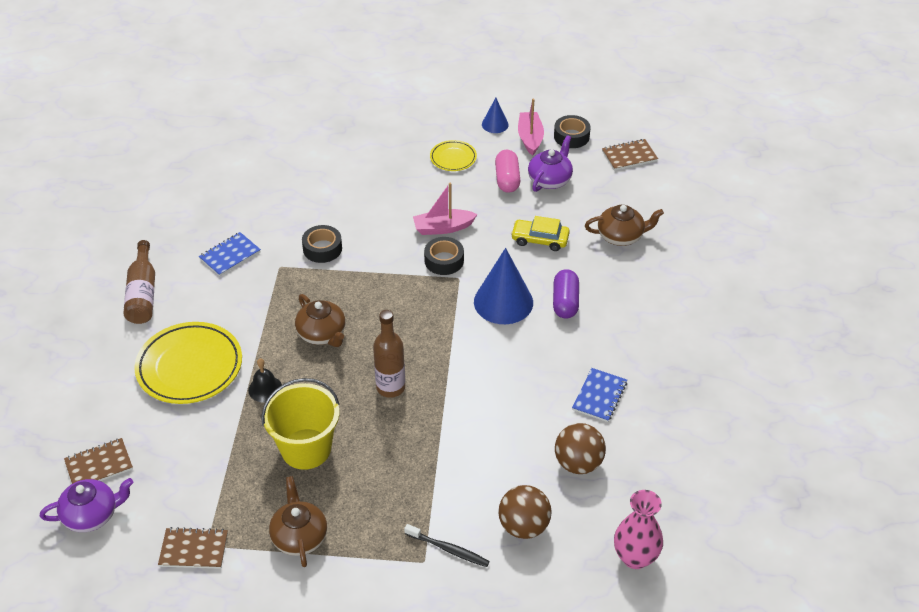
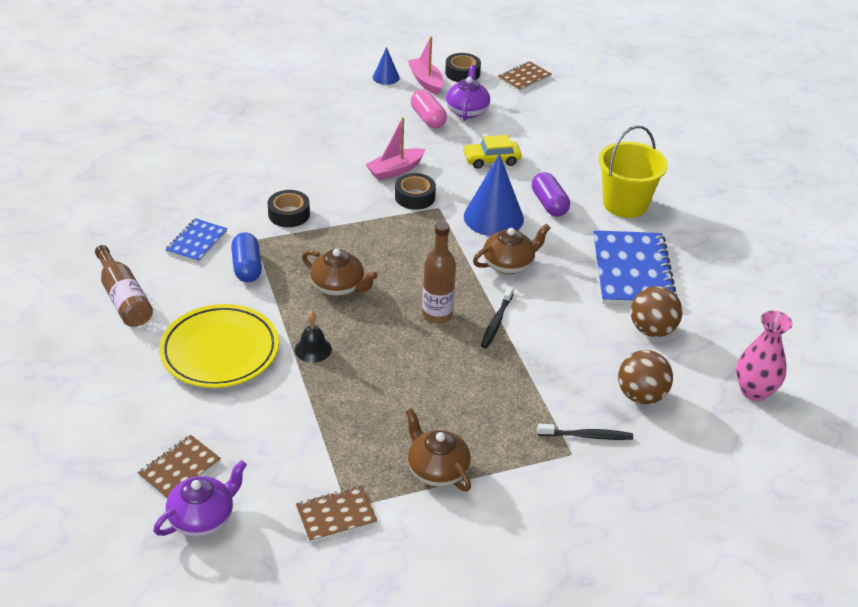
camera: 25 degrees left, 5 degrees down
(257, 292) = (247, 267): none -> blue capsule
(306, 449) = (390, 390): yellow bucket -> yellow bucket (625, 204)
(438, 411) = (496, 322): none -> black toothbrush
(453, 158) = (365, 112): yellow plate -> none
(599, 396) = (632, 271): blue notebook -> blue notebook, size x1.87
(621, 236) = (561, 141): brown teapot -> brown teapot (509, 264)

